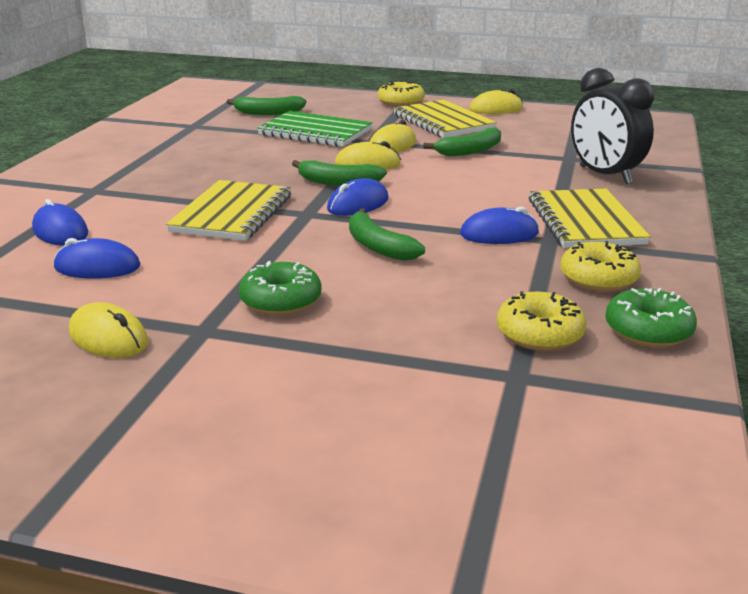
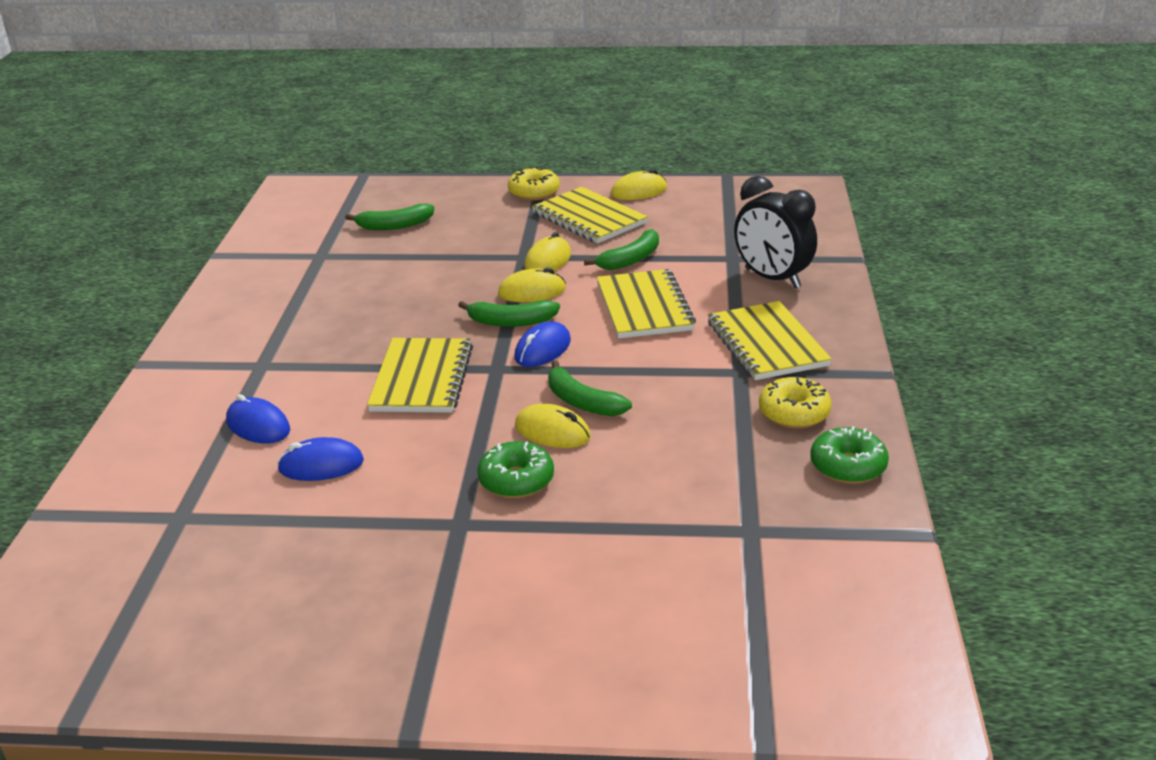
camera: 10 degrees left, 5 degrees up
(108, 338) = (376, 545): yellow mouse -> yellow mouse (552, 432)
(315, 132) = (458, 250): green notebook -> none
(470, 184) = (644, 307): none -> yellow notebook
(499, 234) = (691, 371): blue mouse -> none
(539, 334) = (757, 483): yellow donut -> none

